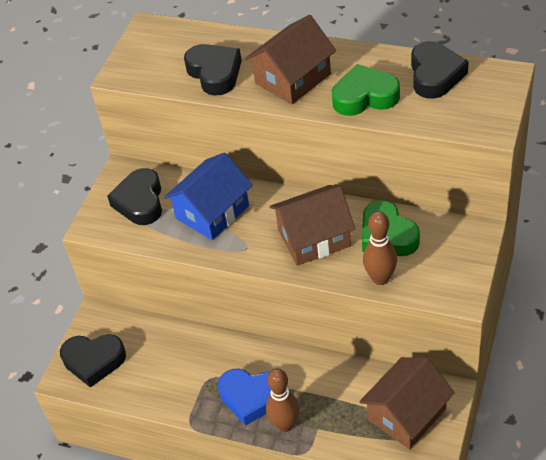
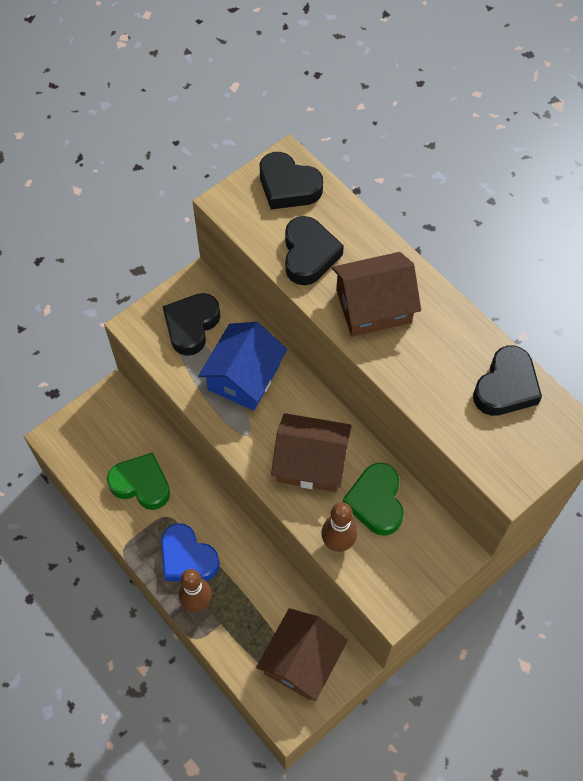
camera: 25 degrees right, 15 degrees up
(94, 361) = (86, 437): black heart -> black heart (288, 186)
(212, 212) = (244, 377): blue house -> blue house turned 45 degrees counterclockwise
(365, 97) = (423, 370): green heart -> green heart (141, 484)
(406, 414) = (301, 661): brown house -> brown house turned 45 degrees counterclockwise

